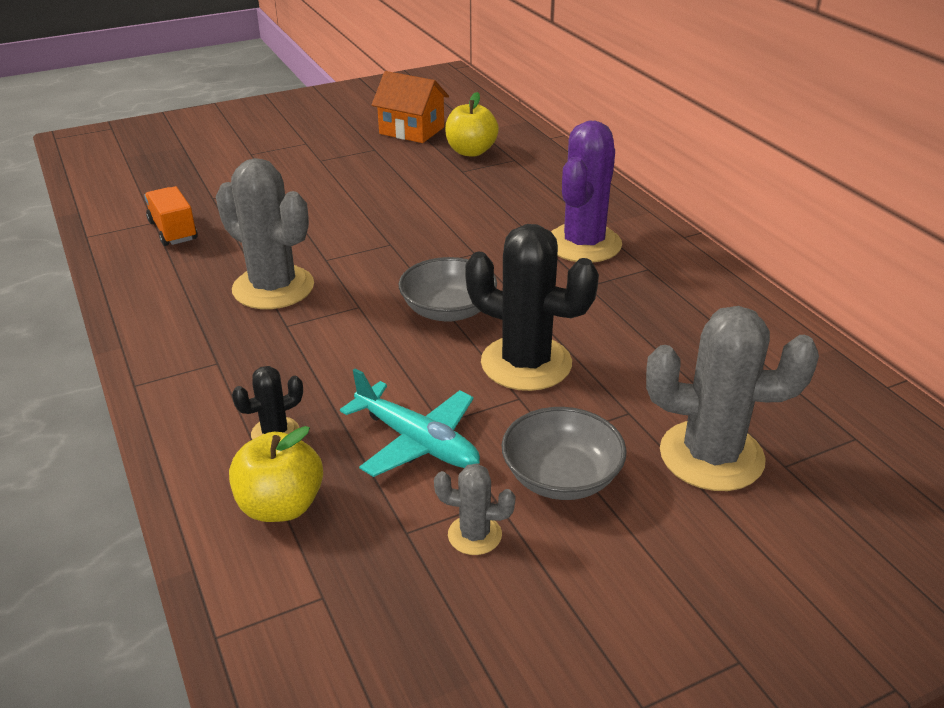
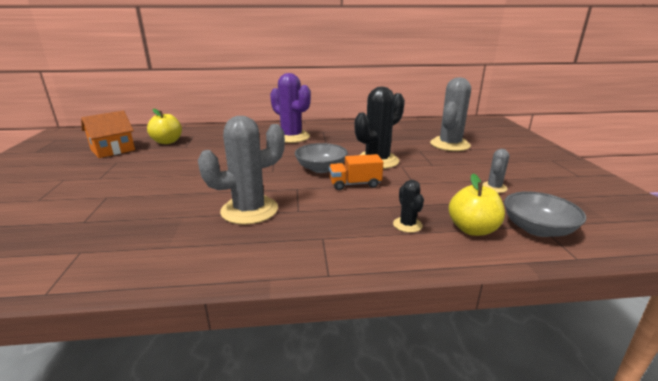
camera: 70 degrees left, 10 degrees down
(173, 231) = (112, 243): orange truck -> orange truck (355, 184)
(417, 442) = (427, 190): turquoise plane -> none
(561, 477) = (458, 167): grey bowl -> grey bowl (537, 229)

